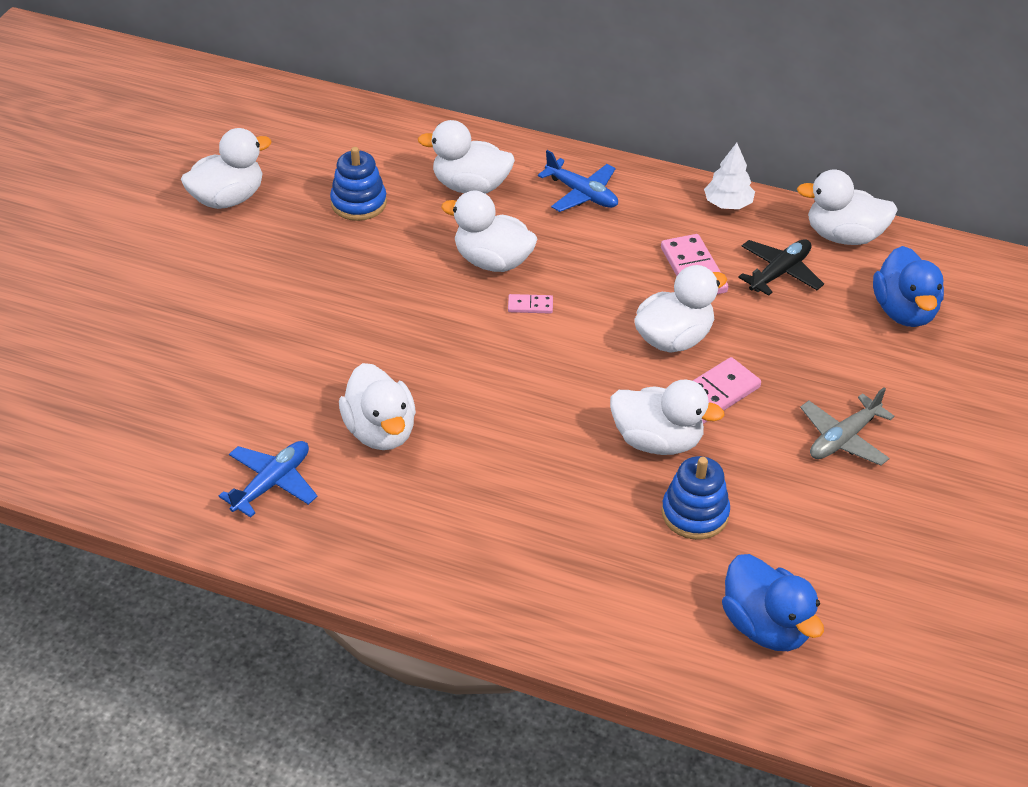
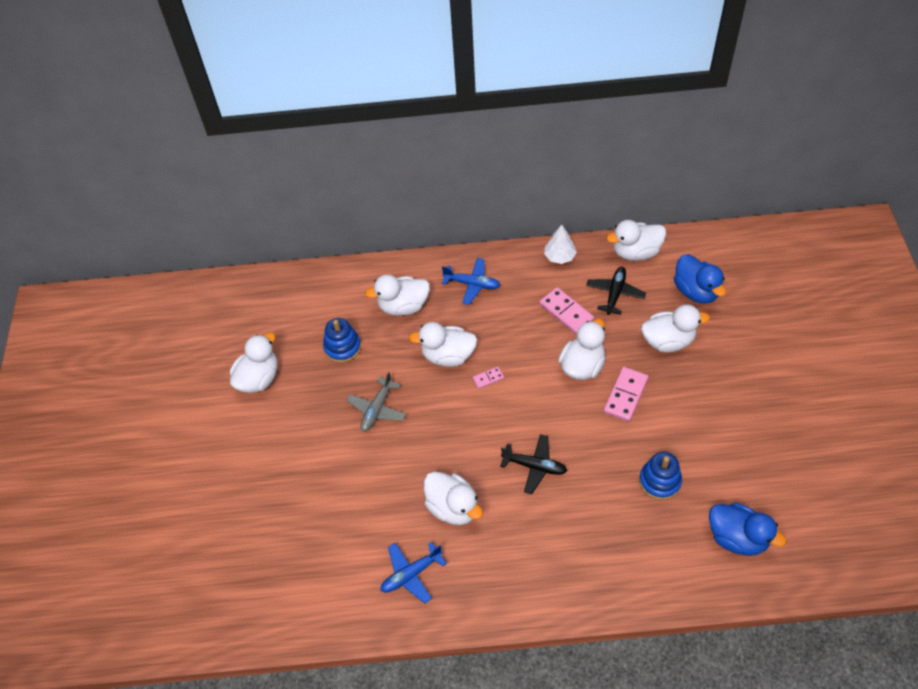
camera: 20 degrees left, 10 degrees up
(272, 483) = (411, 574): blue plane -> blue plane turned 135 degrees counterclockwise
(525, 428) = (534, 466): none -> black plane
(657, 441) = (612, 441): white duck -> white duck (668, 341)
(843, 438) = (710, 393): grey plane -> grey plane (377, 409)

